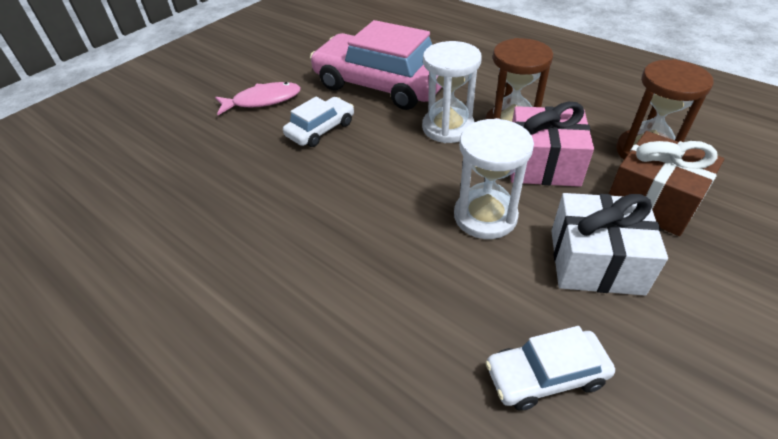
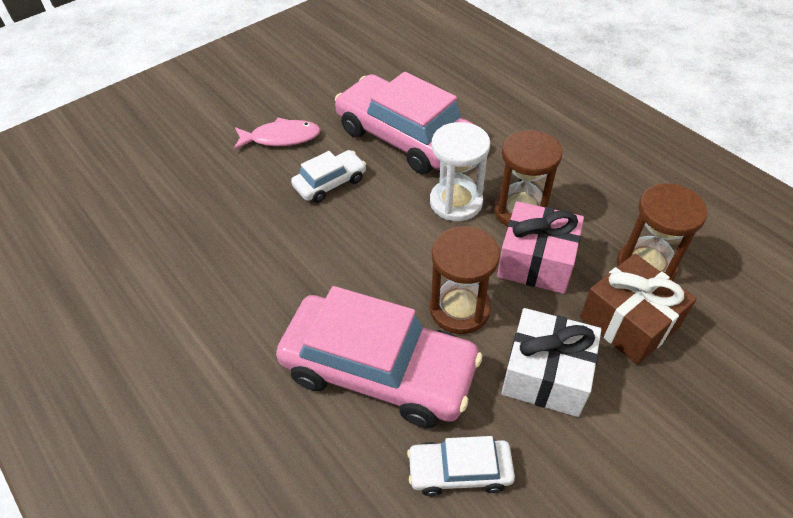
camera: 10 degrees right, 5 degrees up
(421, 288) = (379, 370): none -> pink car
(485, 216) = (459, 309): white hourglass -> brown hourglass

